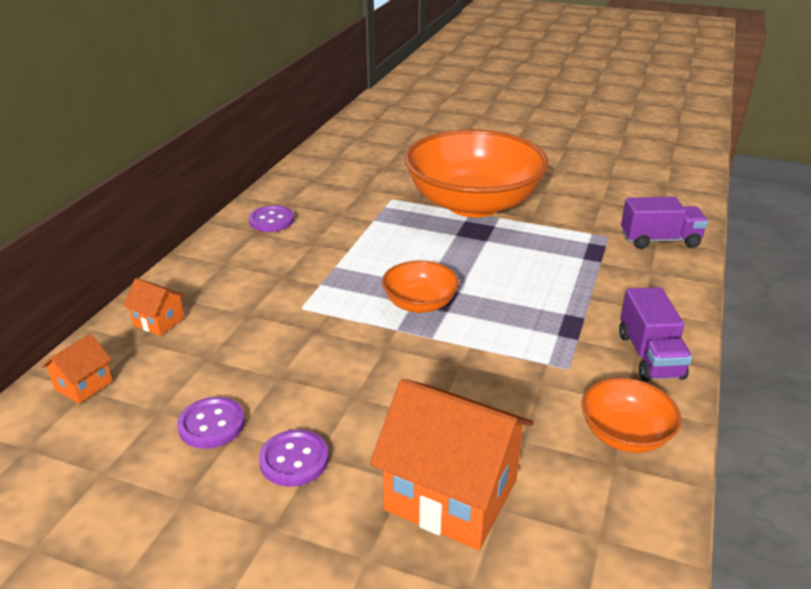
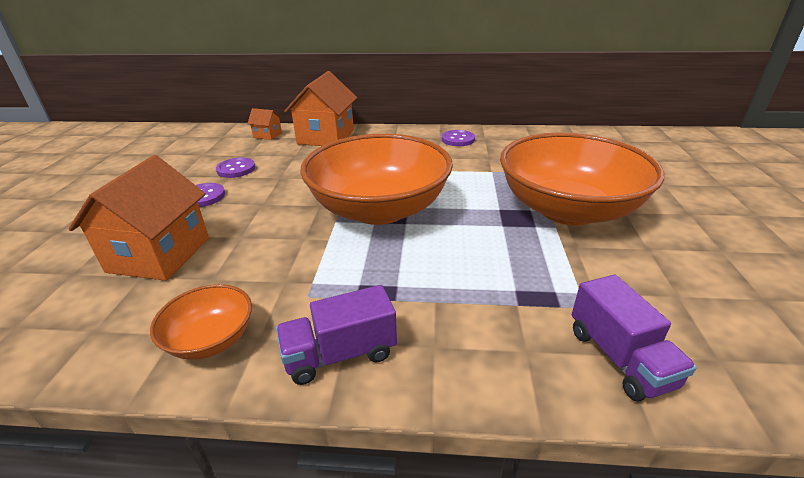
camera: 75 degrees right, 0 degrees up
(159, 321) = (326, 137): orange house -> orange house, size x2.15
(420, 304) = (379, 209): orange bowl -> orange bowl, size x2.24

